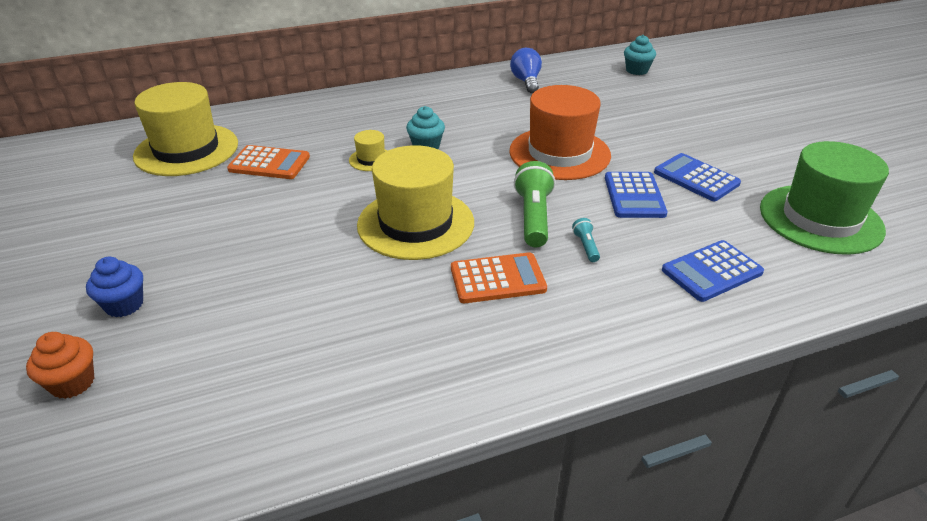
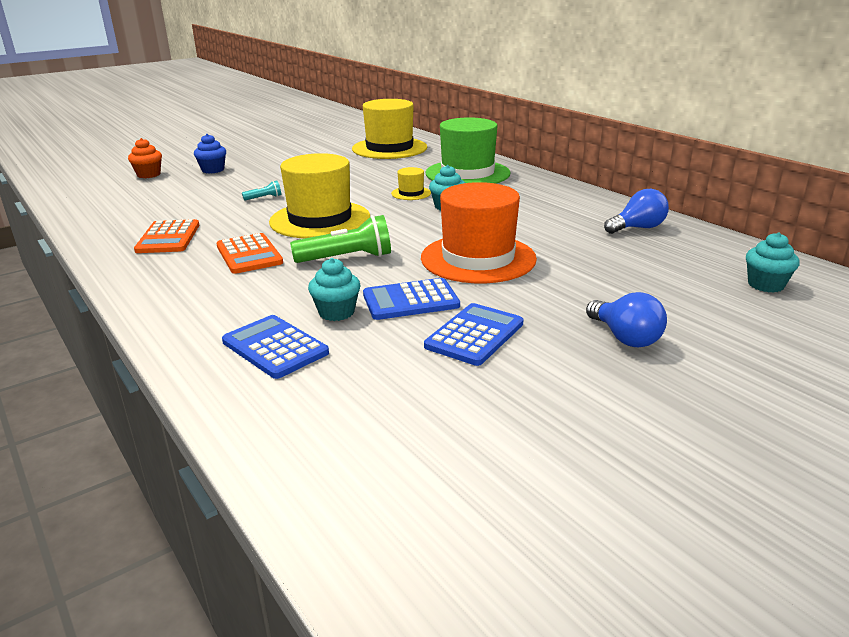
camera: 75 degrees right, 10 degrees down
(269, 163) = (385, 169): orange calculator -> orange calculator (168, 238)
(586, 246) = (305, 283): turquoise flashlight -> turquoise flashlight (264, 198)
(650, 234) = (336, 312): none -> turquoise cupcake
(703, 128) = (625, 337): none -> blue light bulb
(820, 219) = (417, 429): green hat -> green hat (467, 173)

